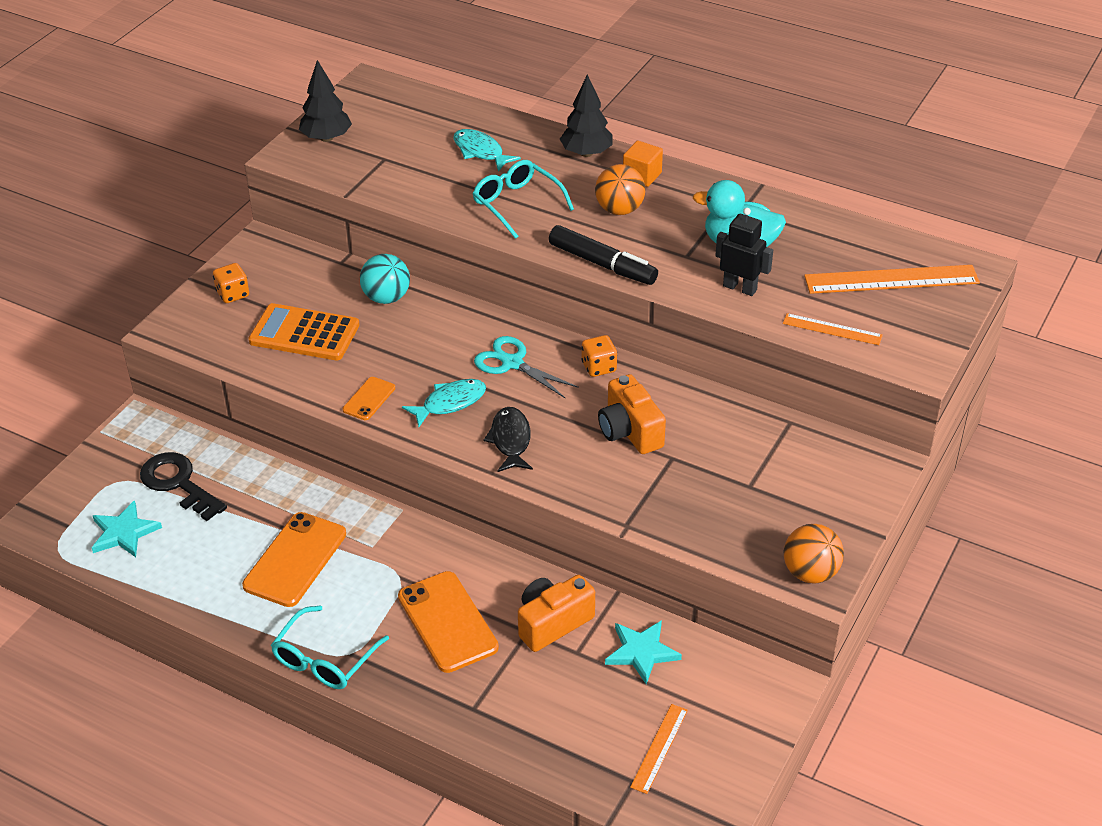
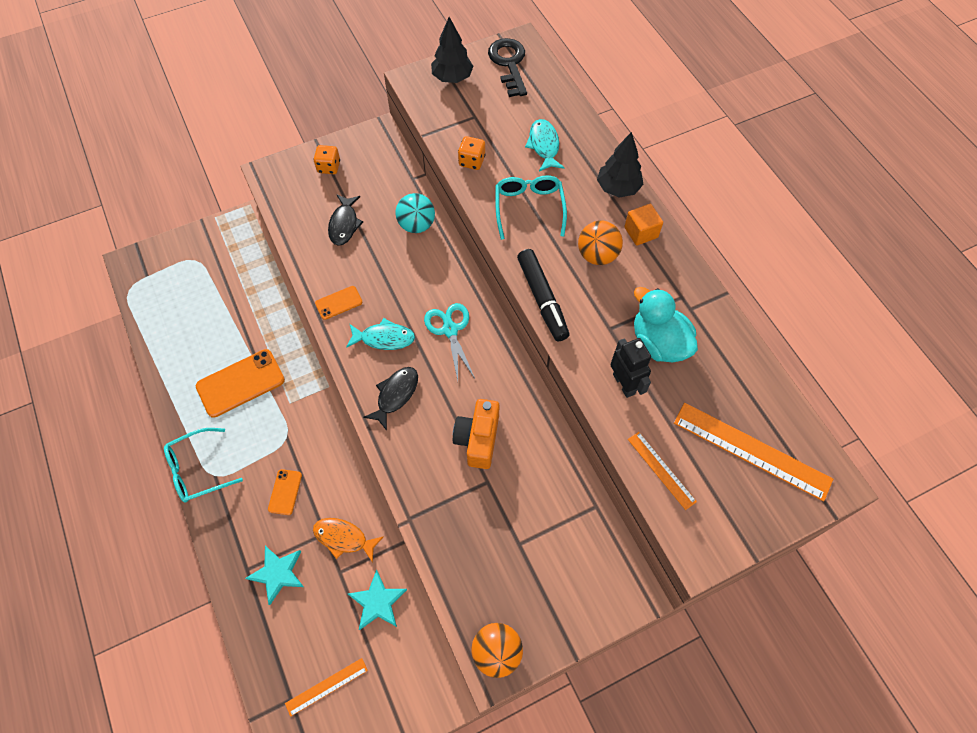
camera: 35 degrees right, 20 degrees up
(124, 532) = (170, 300): turquoise star -> turquoise star (277, 573)
(178, 483) = (224, 282): black key -> black key (509, 63)
(304, 333) = (344, 224): orange calculator -> black fish
(447, 622) = (285, 492): orange phone -> orange phone, size x0.52
(552, 623) = (344, 538): orange camera -> orange fish
(599, 367) = (503, 369): orange dice -> orange dice (472, 161)

